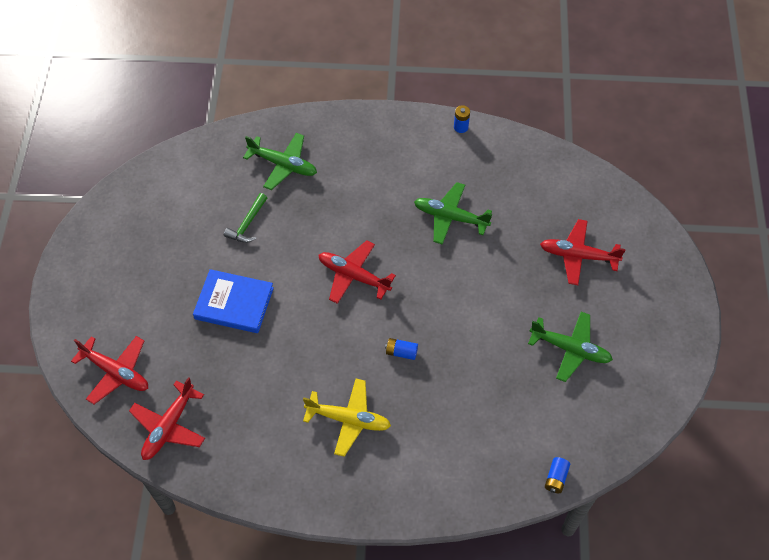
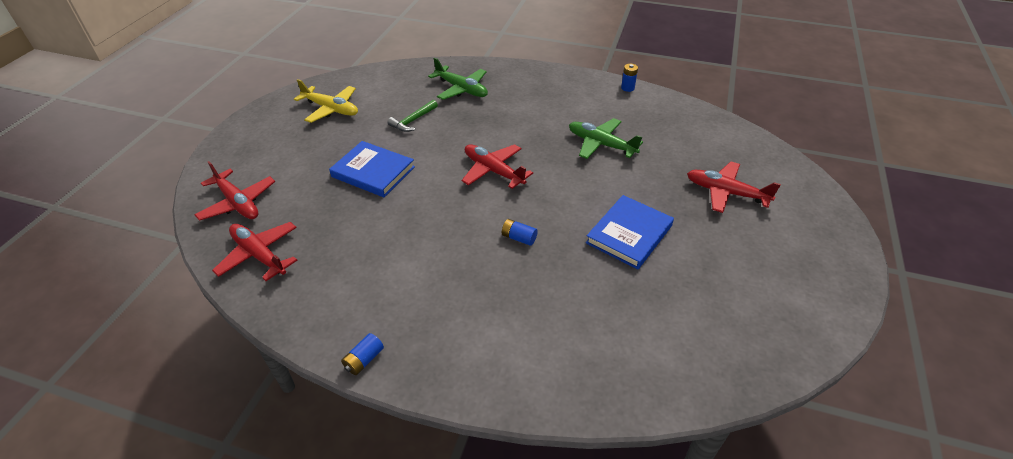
camera: 15 degrees right, 15 degrees down
(169, 426) = (259, 255): red plane -> red plane turned 90 degrees clockwise
(348, 419) = (441, 285): yellow plane -> yellow plane (331, 109)
(499, 325) = (629, 234): none -> blue book
(556, 478) = (666, 396): blue battery -> blue battery (364, 360)
(570, 349) = (705, 269): green plane -> none

